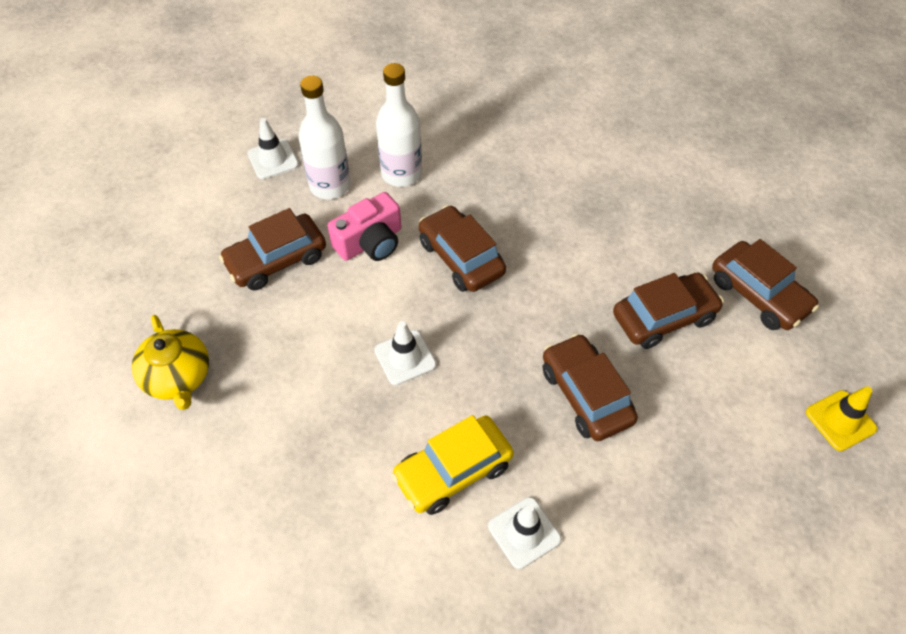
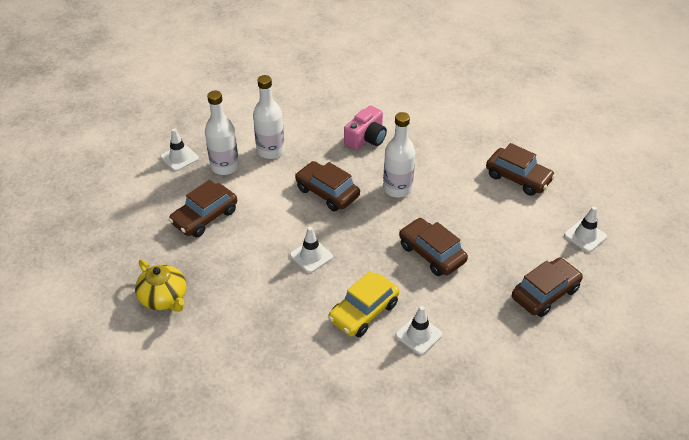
camera: 15 degrees left, 10 degrees down
(370, 242) = (264, 195): pink camera -> pink camera (366, 138)
(566, 273) = (397, 189): none -> white bottle
(664, 317) = (465, 201): brown car -> brown car (545, 293)
(840, 420) = (585, 236): yellow traffic cone -> white traffic cone

